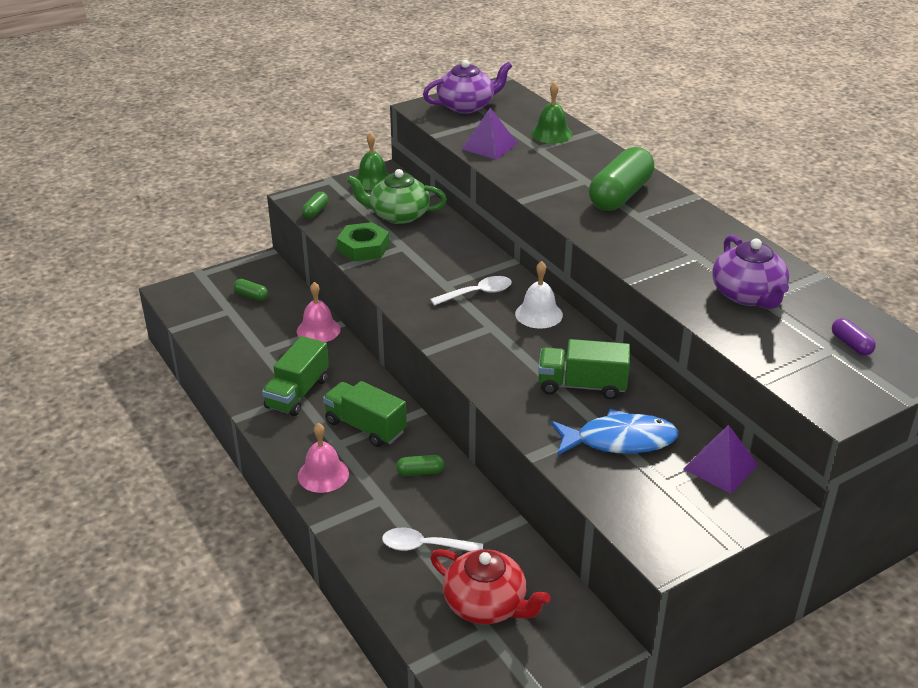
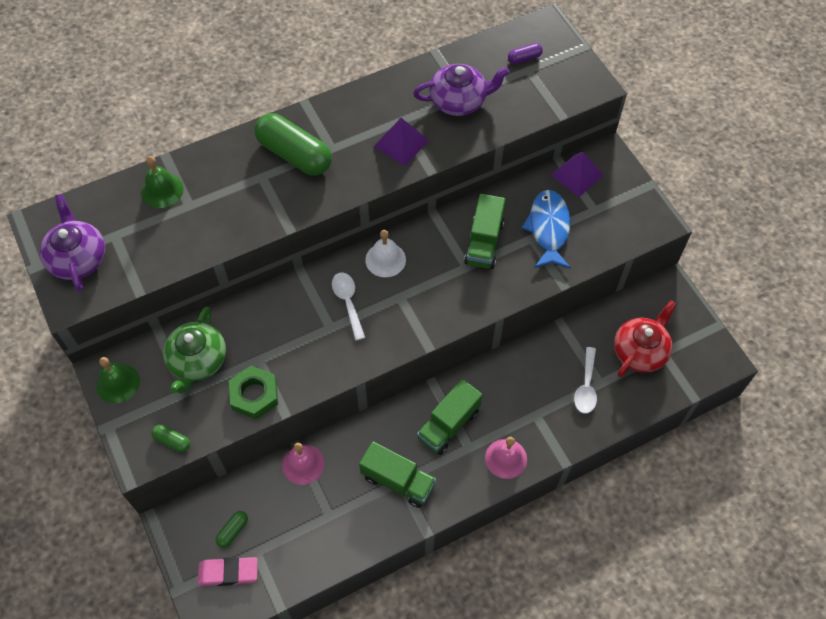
camera: 85 degrees left, 25 degrees up
(211, 297) = (228, 572): none -> pink eraser
(420, 472) = (506, 385): green capsule -> none
(489, 146) = (176, 246): purple pyramid -> purple pyramid (401, 143)

